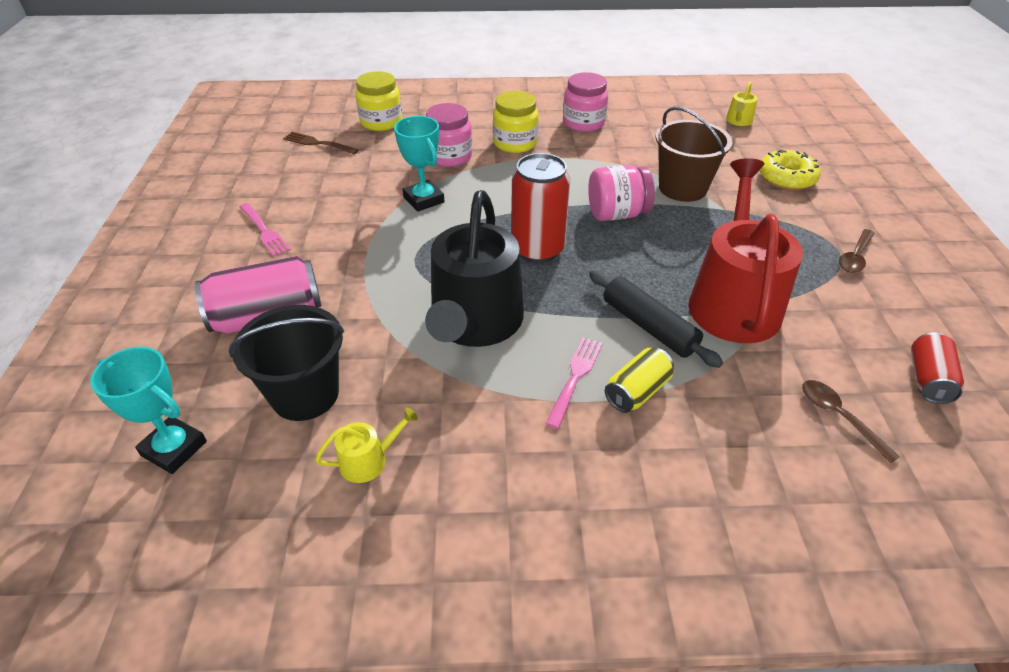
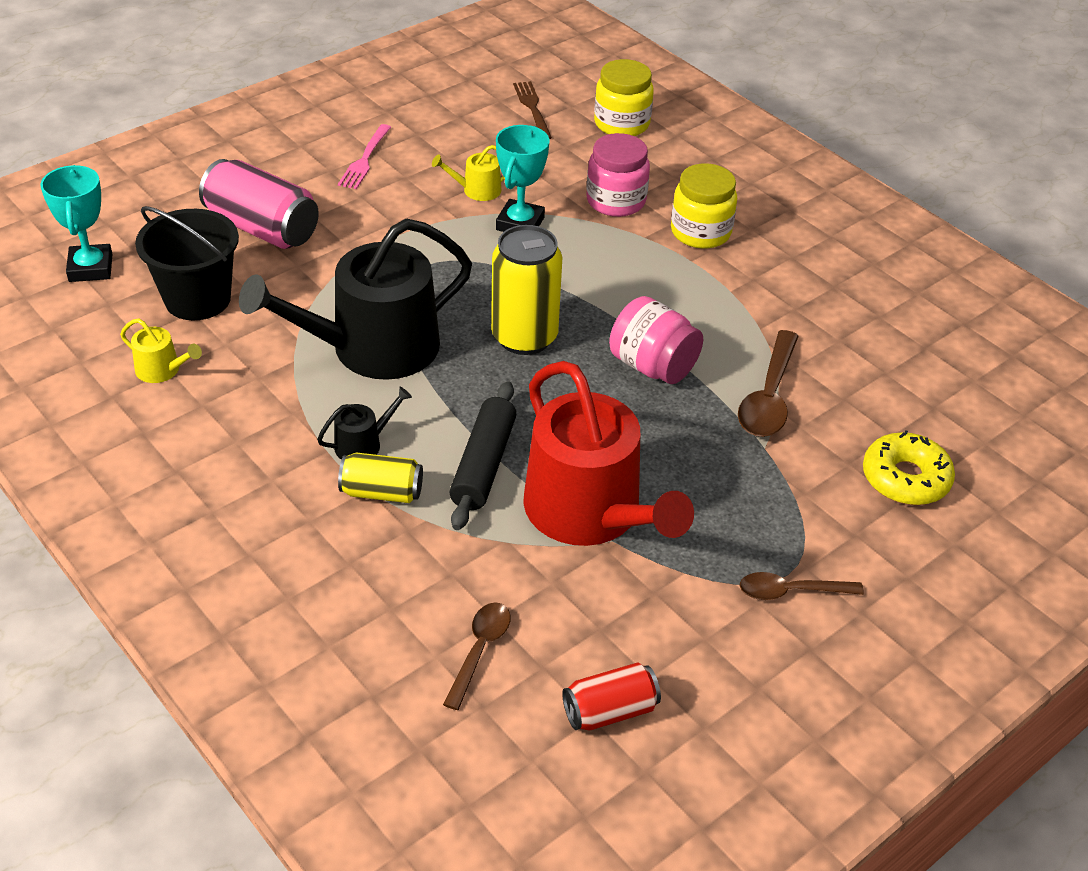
camera: 50 degrees right, 0 degrees up
(537, 249) = (524, 337): red can -> yellow can
(575, 377) = (363, 444): pink fork -> black watering can
(583, 123) = (813, 262): pink jar -> none
(682, 188) = (769, 397): brown bucket -> brown spoon
(733, 301) = (590, 512): red watering can -> red watering can turned 90 degrees clockwise
(738, 121) = (1000, 388): yellow watering can -> yellow watering can (477, 190)

